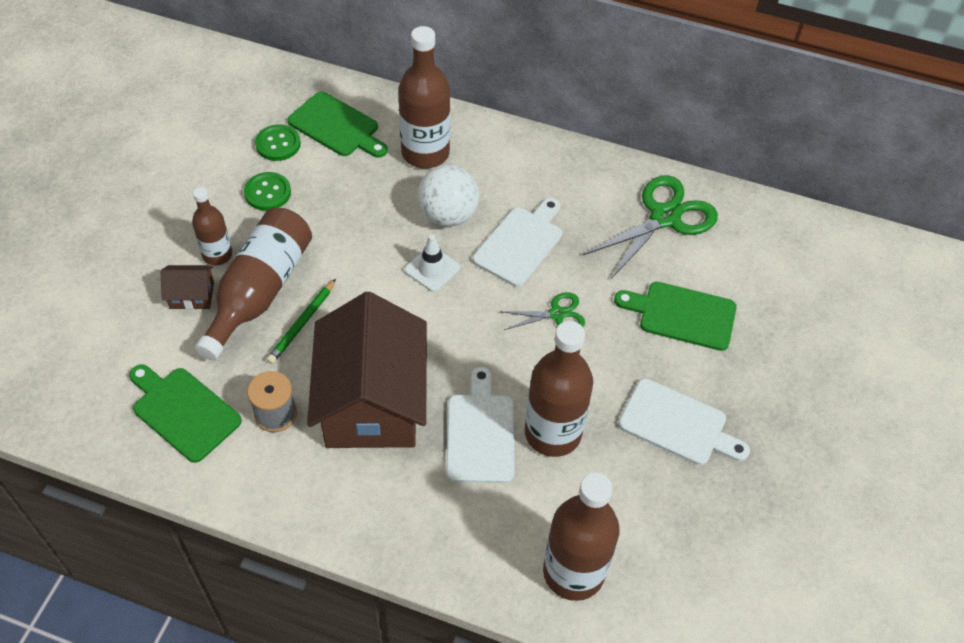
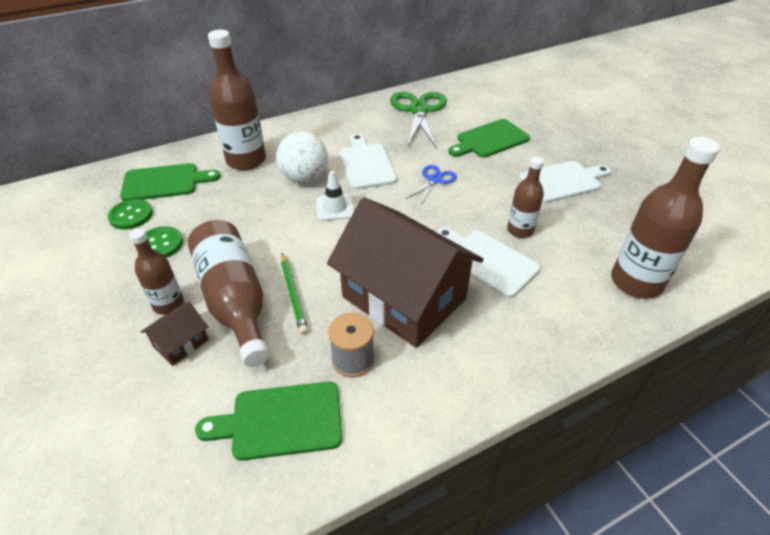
camera: 45 degrees left, 10 degrees down
(552, 433) = (520, 230): brown bottle -> brown bottle, size x0.58
(556, 314) = (434, 180): green scissors -> blue scissors

